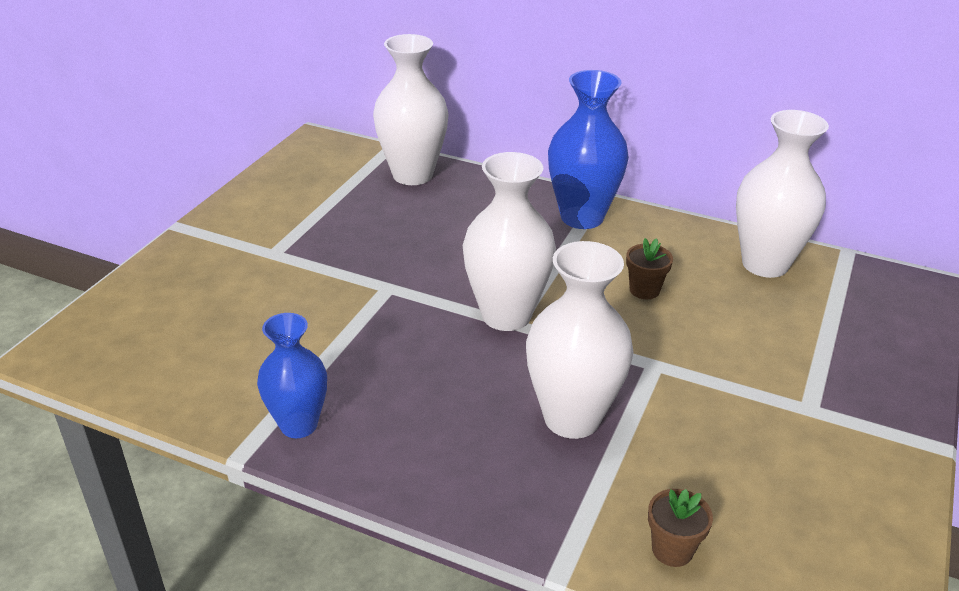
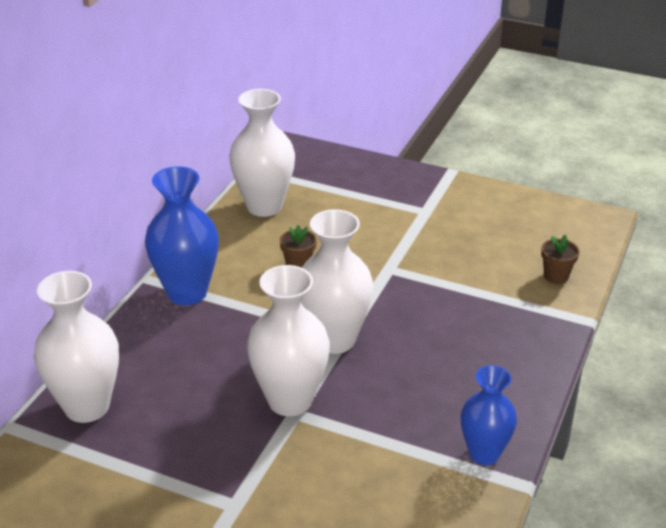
camera: 90 degrees left, 0 degrees up
(572, 418) = (451, 310): white vase -> white vase (290, 400)

